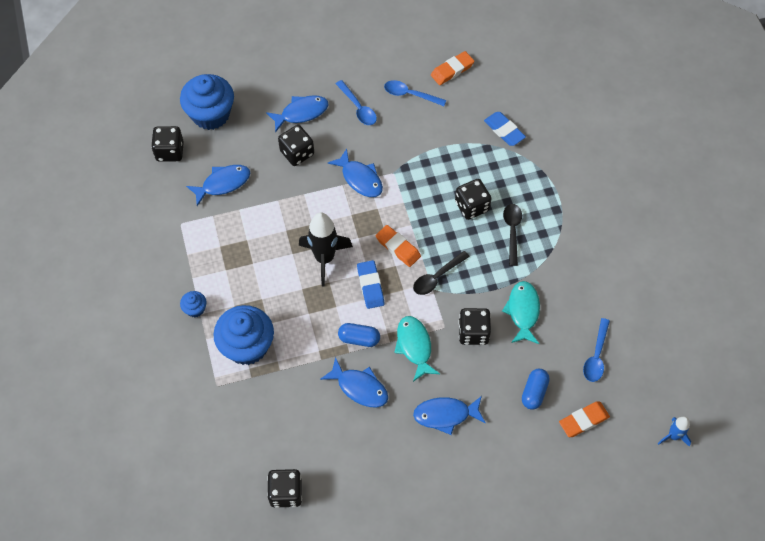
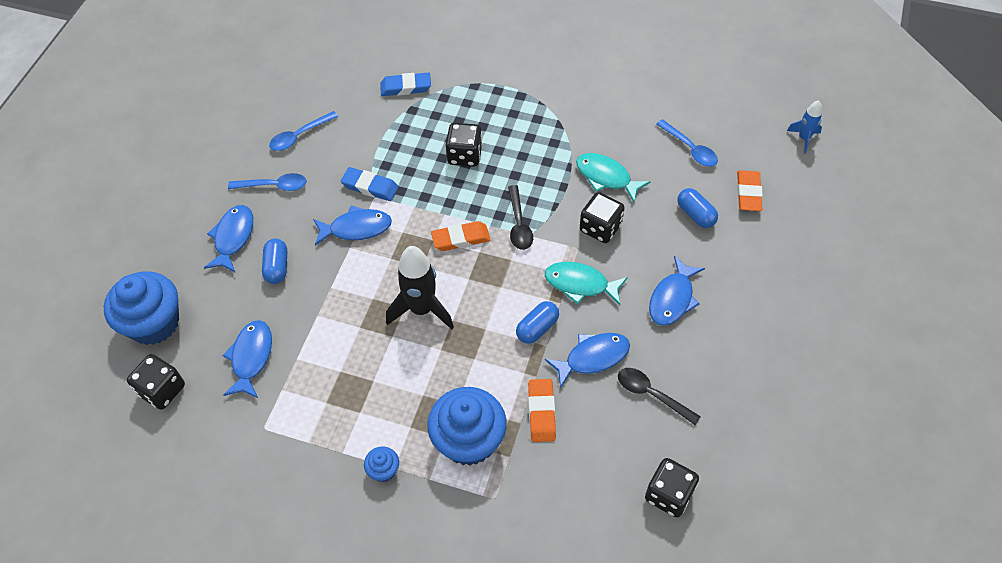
camera: 55 degrees left, 5 degrees down
(297, 153) = (277, 267): black dice -> blue capsule
(370, 286) = (485, 285): blue eraser -> blue eraser (370, 187)
(452, 70) = (304, 89): orange eraser -> orange eraser (541, 412)
(512, 231) = (516, 139): black spoon -> black spoon (651, 394)

